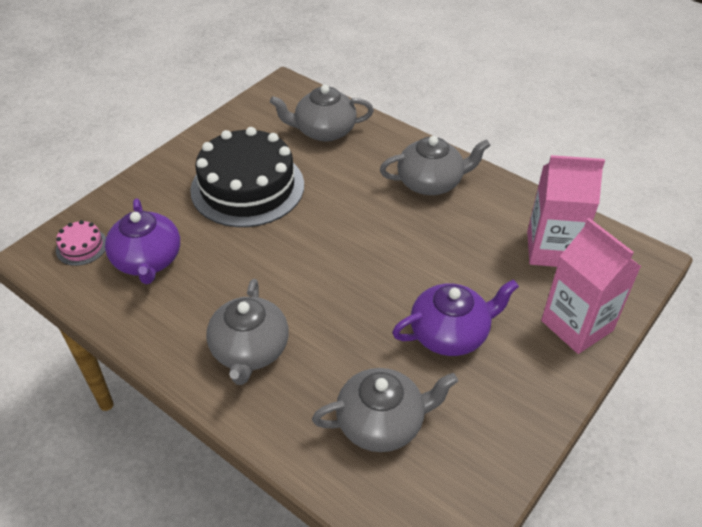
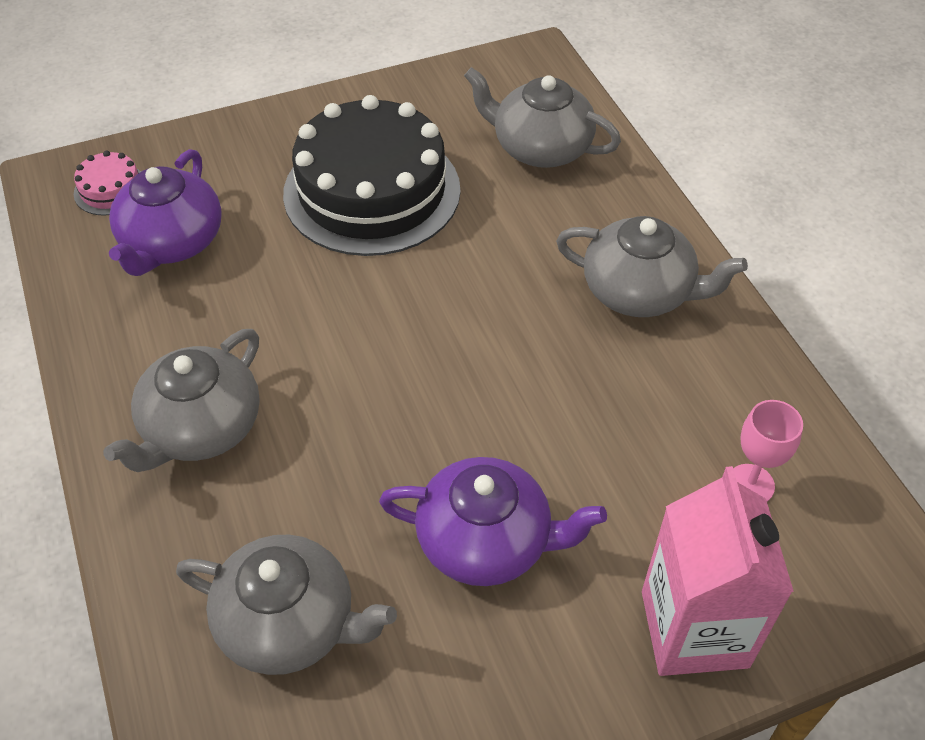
camera: 30 degrees right, 5 degrees up
(551, 249) = (750, 484): pink carton -> pink goblet

